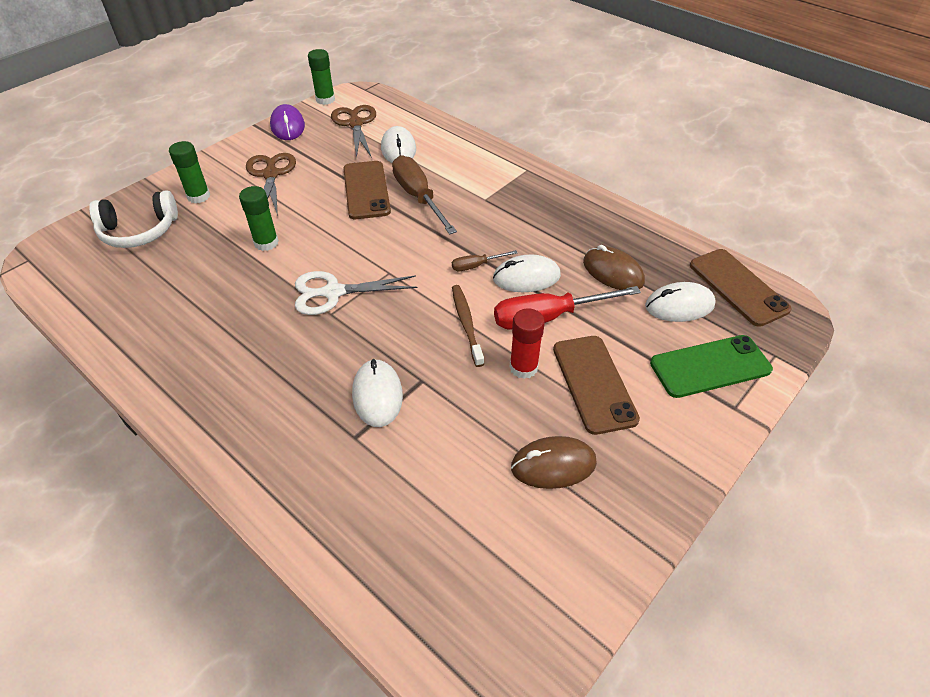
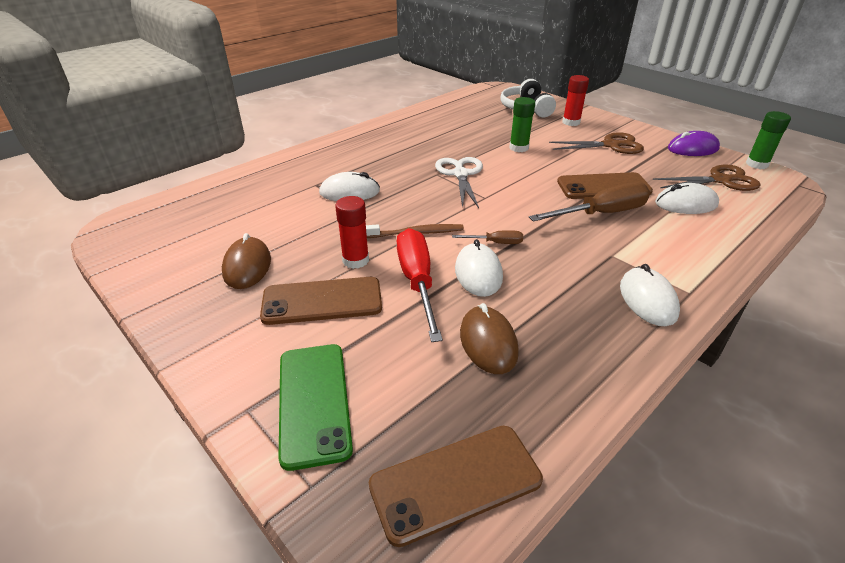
camera: 95 degrees right, 10 degrees down
(198, 196) = (571, 122): green glue stick -> red glue stick
(476, 266) = (496, 243): brown screwdriver -> brown screwdriver turned 105 degrees clockwise
(613, 272) = (488, 342): brown mouse -> brown mouse turned 60 degrees counterclockwise
(679, 305) = (422, 396): white mouse -> white mouse (647, 299)

